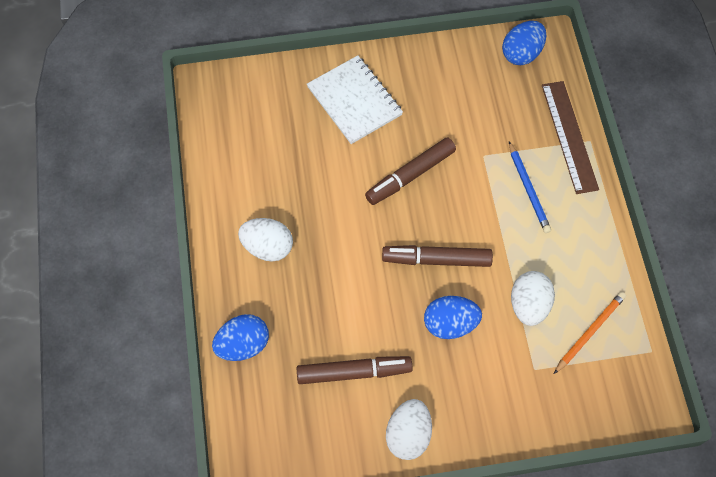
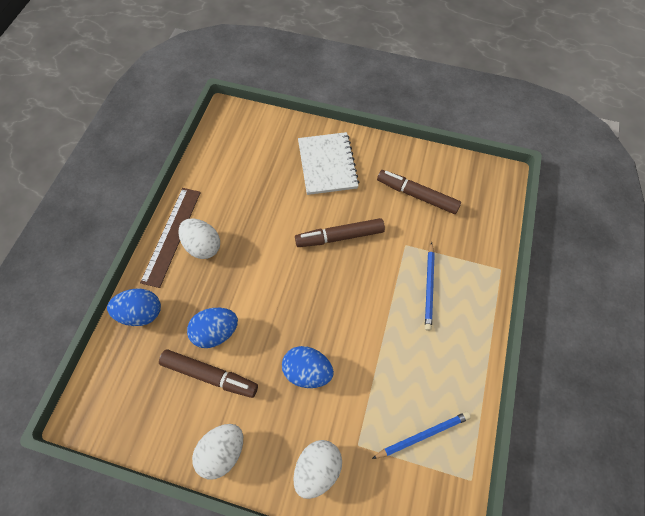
camera: 25 degrees right, 0 degrees up
(437, 260) = (325, 312): brown marker -> brown marker (417, 195)
(521, 53) = (475, 179): blue egg -> blue egg (216, 332)
(528, 305) = (381, 385): white egg -> white egg (317, 468)
(569, 136) = (484, 258): brown ruler -> brown ruler (172, 235)
(589, 332) = (422, 435): orange pencil -> blue pencil

